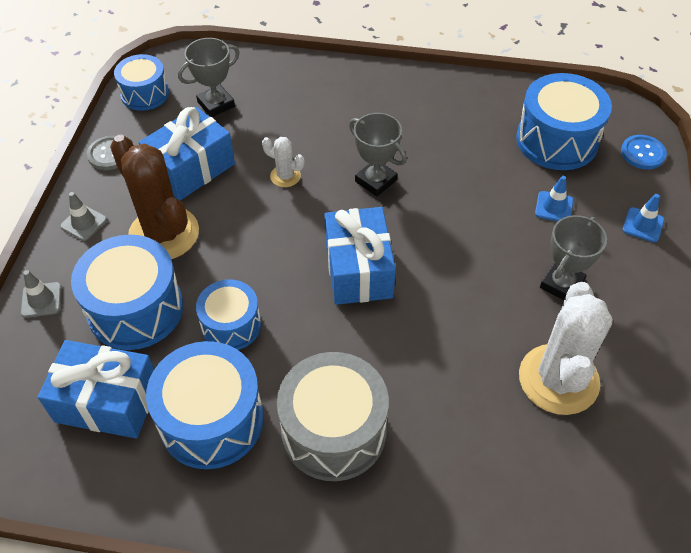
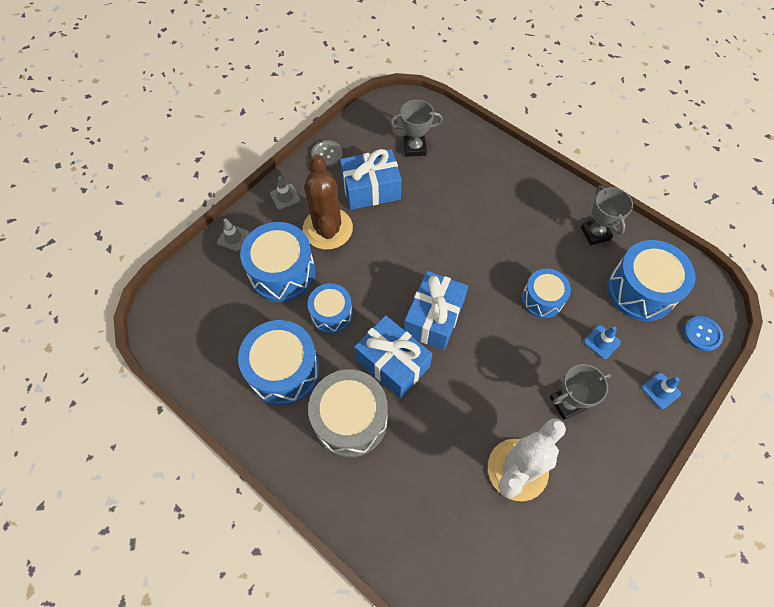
camera: 30 degrees right, 10 degrees up
(107, 401) = (233, 325): blue gift -> blue gift (393, 363)
(145, 94) = (373, 119): blue drum -> blue drum (542, 299)
(285, 176) = (428, 224): white cactus -> none
(375, 181) = (486, 258): grey trophy -> grey trophy (595, 233)

